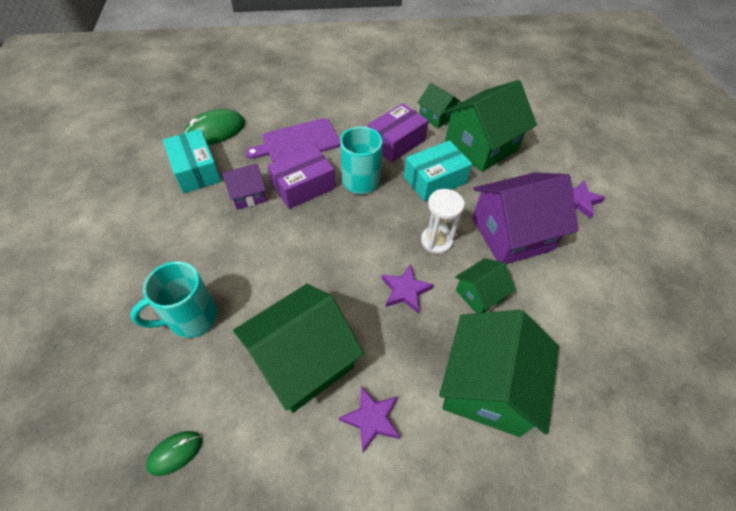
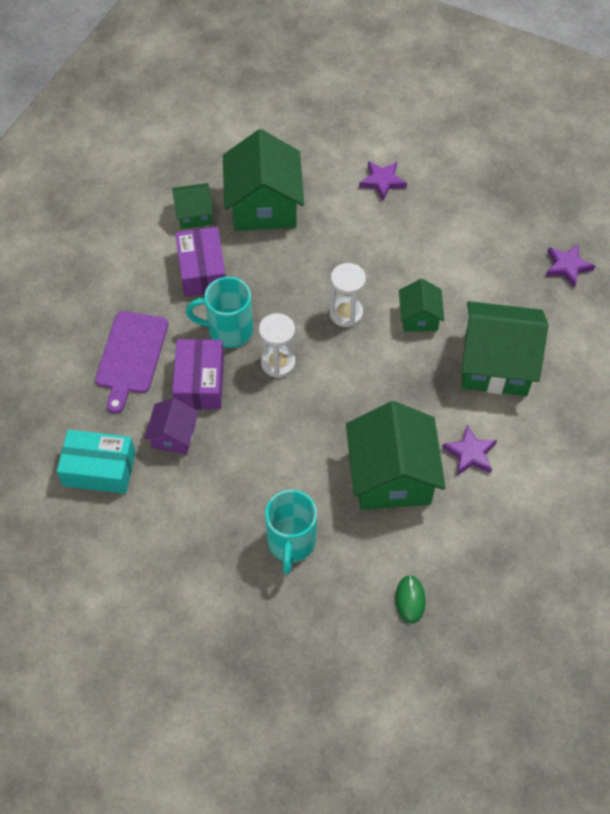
camera: 55 degrees left, 5 degrees up
(215, 131) = (48, 426): green mouse -> none
(355, 222) = (278, 363): none -> white hourglass
(405, 291) = (378, 367): purple star -> purple star (567, 267)
(435, 180) = (277, 270): turquoise box -> none
(487, 387) = (496, 364): green house -> green house turned 45 degrees counterclockwise
(512, 234) = (379, 254): purple house -> none

